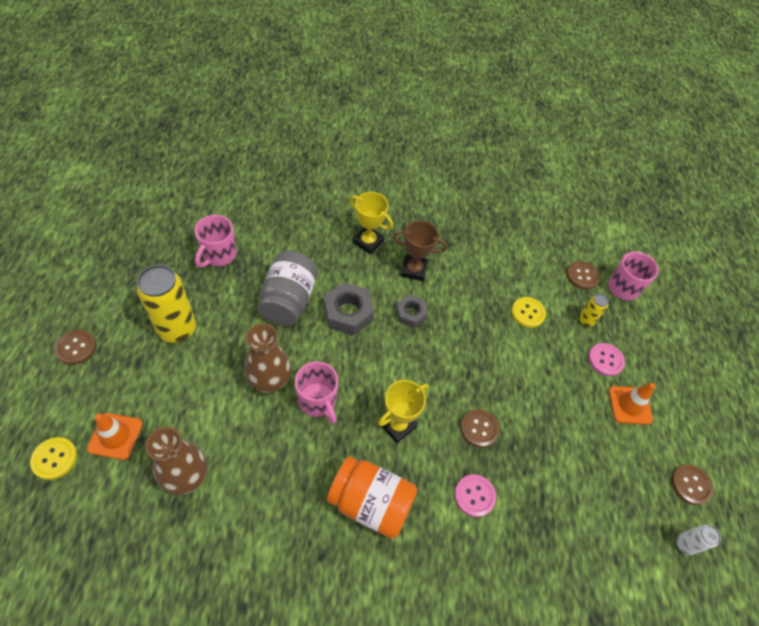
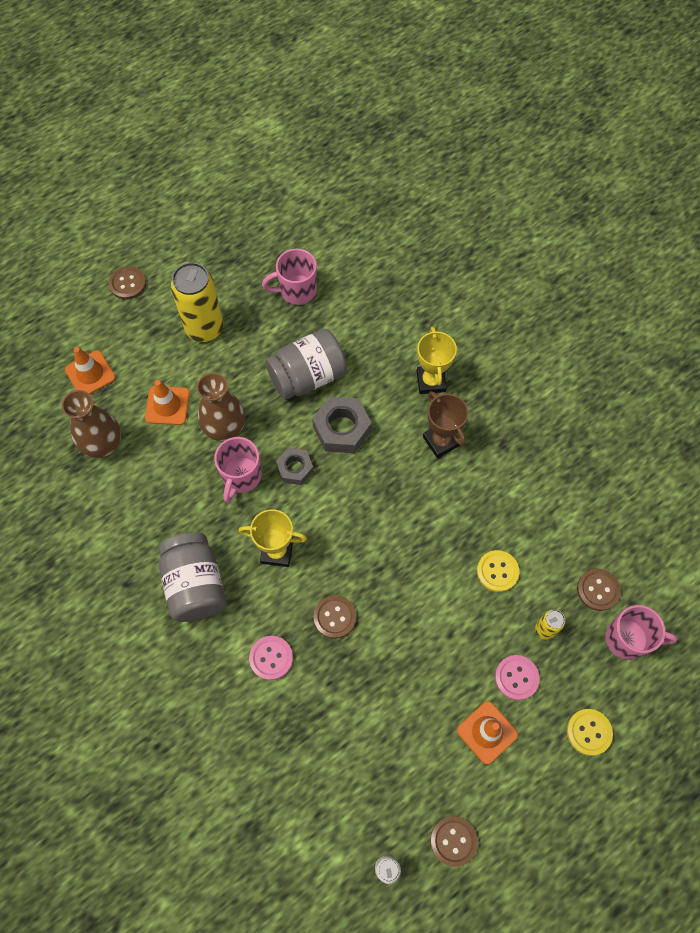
camera: 55 degrees right, 10 degrees up
(54, 458) = (43, 355): yellow button -> yellow button (589, 732)
(208, 403) = (167, 405): none -> orange traffic cone
(371, 503) = (195, 584): orange jar -> grey jar
(411, 314) = (392, 476): grey nut -> grey nut (295, 468)

